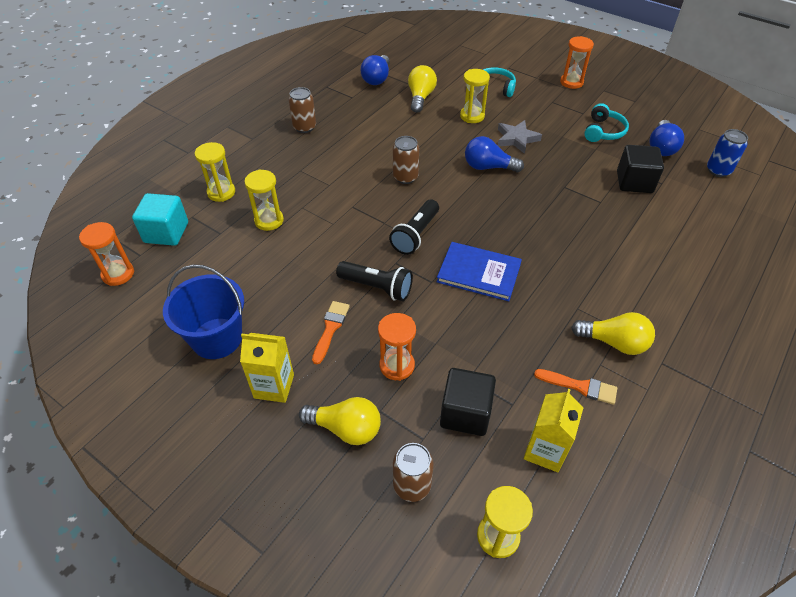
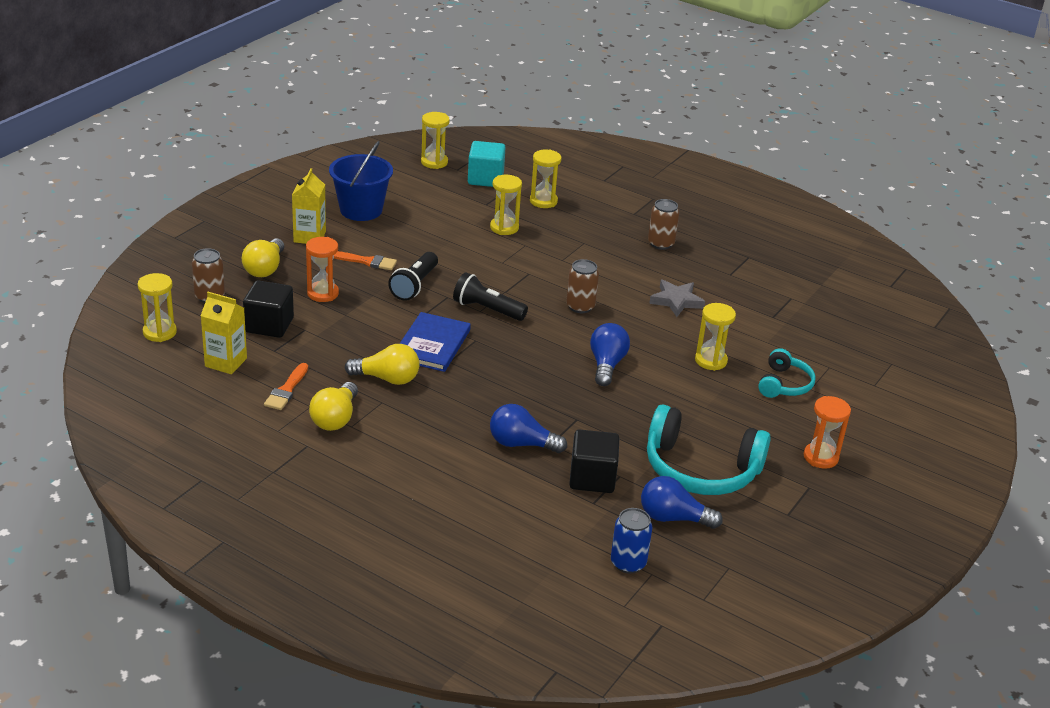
camera: 85 degrees right, 15 degrees down
(118, 274) = (434, 162): orange hourglass -> yellow hourglass
(377, 79) = (777, 292): blue light bulb -> blue light bulb (521, 444)
(420, 97) = (743, 323): yellow light bulb -> yellow light bulb (387, 379)
(516, 139) = (668, 392): grey star -> grey star (676, 301)
(603, 131) = (700, 469): turquoise headphones -> turquoise headphones, size x1.82

